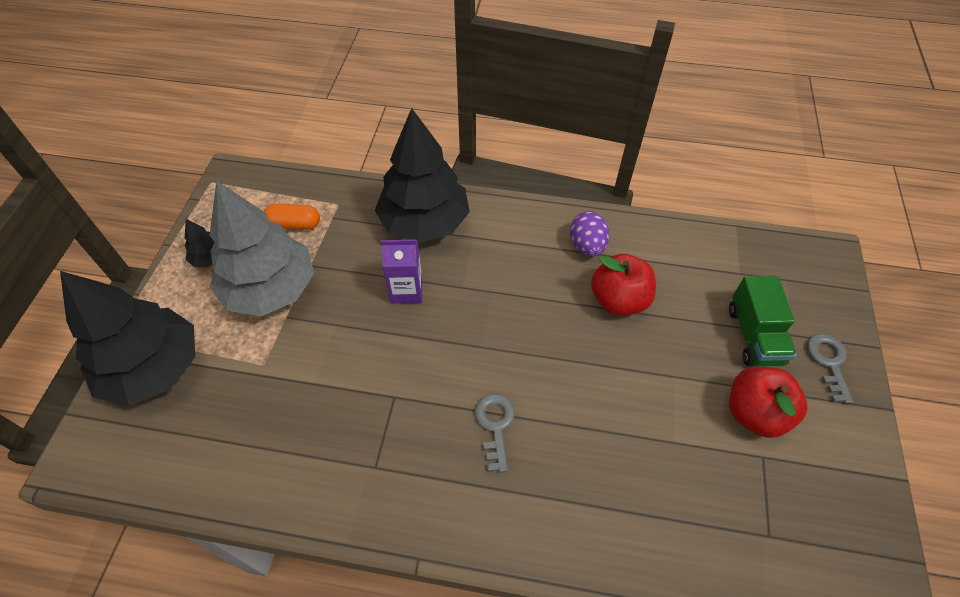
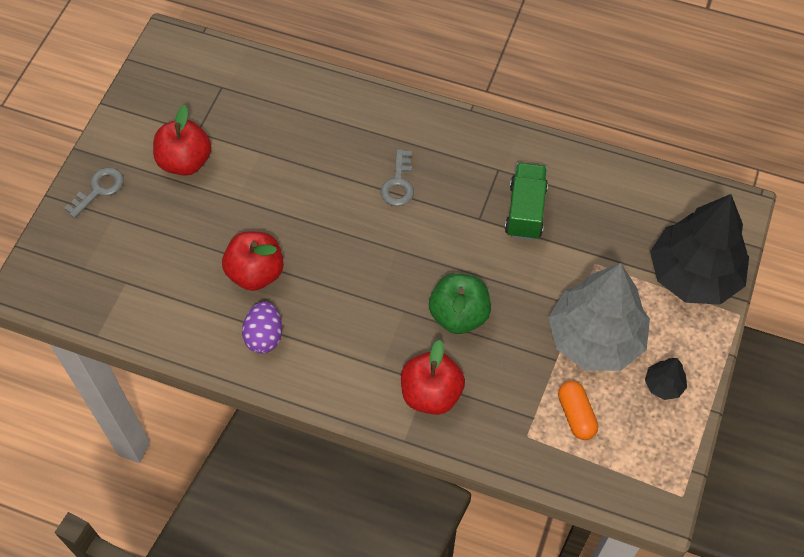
camera: 170 degrees left, 5 degrees up
(294, 224) = (576, 415): orange capsule -> orange capsule turned 60 degrees clockwise
(406, 290) = (459, 315): purple carton -> green apple
(424, 222) = (431, 394): black tree -> red apple
(754, 335) = (148, 221): green truck -> green truck (525, 211)
(828, 362) = (99, 189): grey key -> grey key turned 150 degrees counterclockwise

